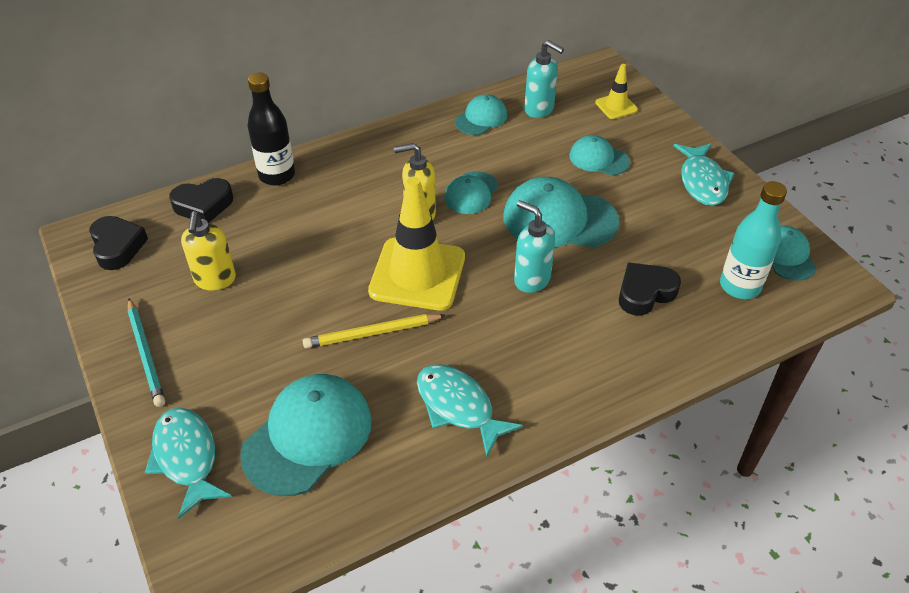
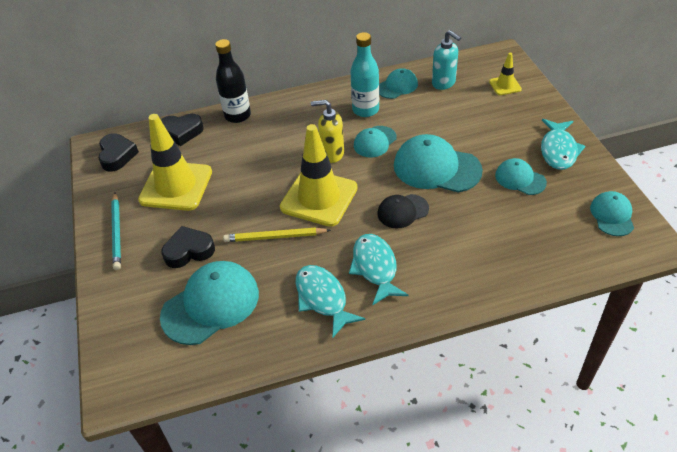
camera: 15 degrees right, 0 degrees up
(187, 458) = (125, 308): turquoise fish -> turquoise fish (375, 268)
(215, 280) = (176, 186): yellow soap dispenser -> yellow traffic cone
(531, 279) = (402, 211): turquoise soap dispenser -> black cap
(598, 159) = (480, 125): turquoise cap -> turquoise cap (520, 179)
(645, 293) = (488, 231): black heart -> black heart (189, 251)
(739, 286) = (566, 235): turquoise bottle -> turquoise bottle (365, 110)

